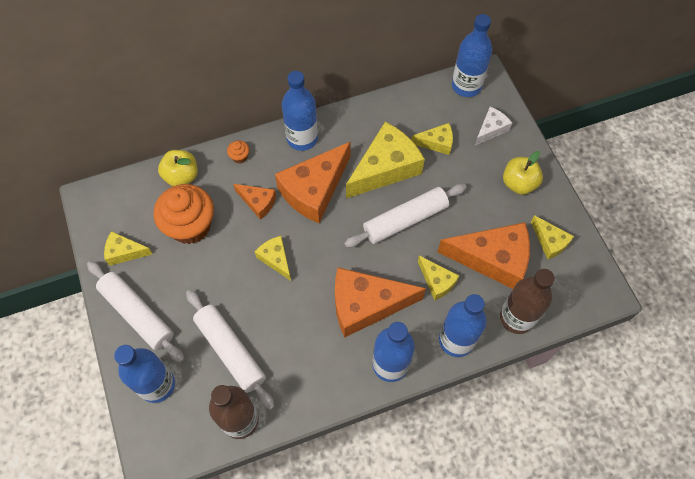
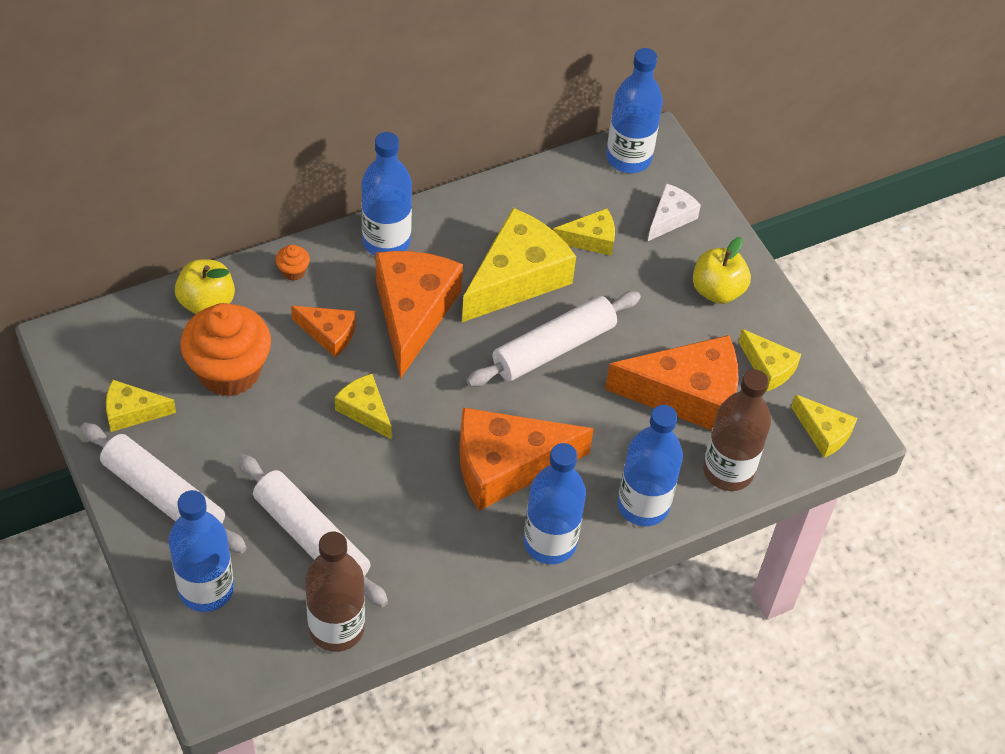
camera: 10 degrees left, 10 degrees down
(314, 190) = (413, 313): orange cheese -> orange cheese turned 150 degrees clockwise
(437, 281) = (608, 429): yellow cheese -> yellow cheese (823, 432)

